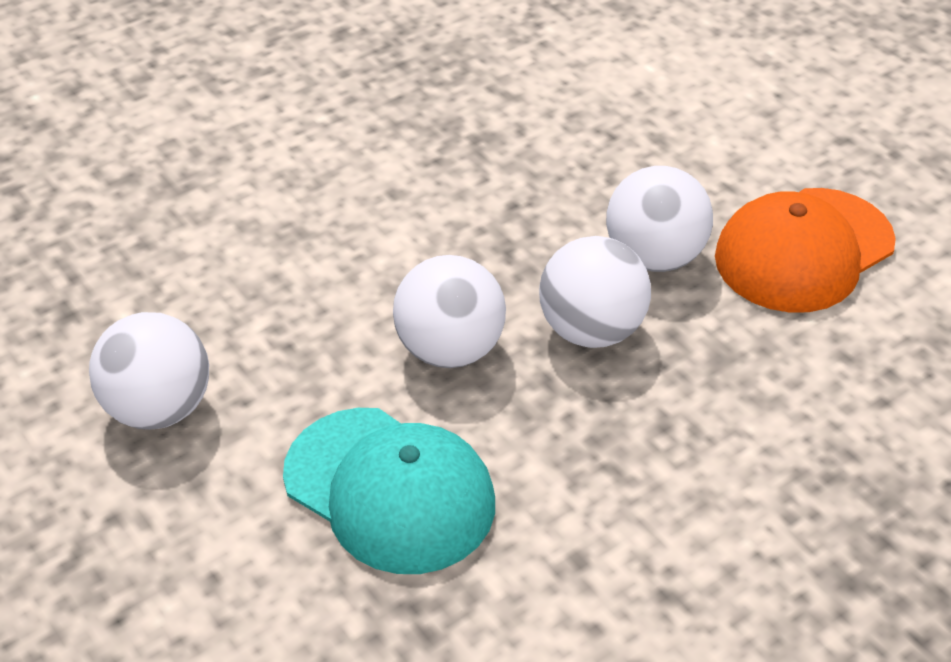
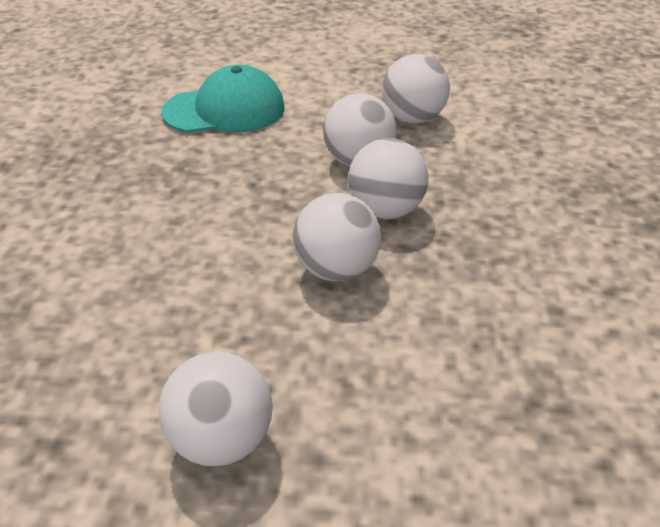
camera: 50 degrees left, 5 degrees down
(389, 490) = (425, 360): turquoise cap -> turquoise cap (224, 110)
(804, 250) = (413, 118): orange cap -> white ball

